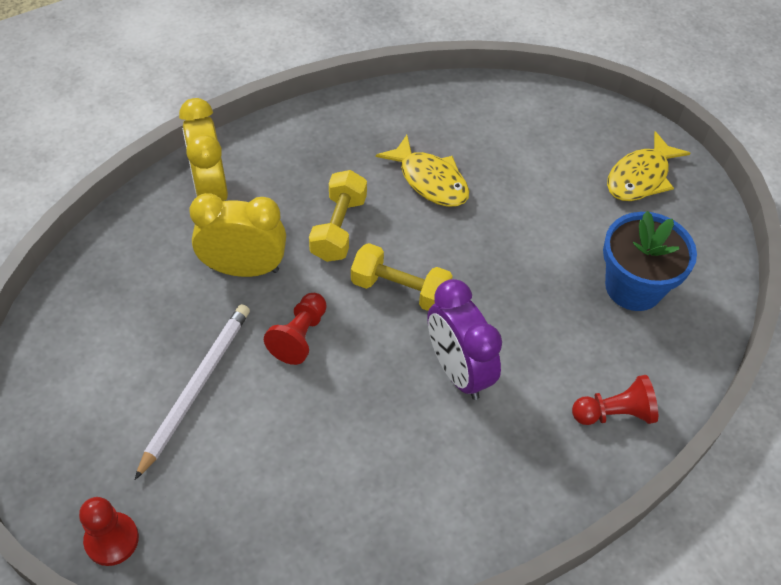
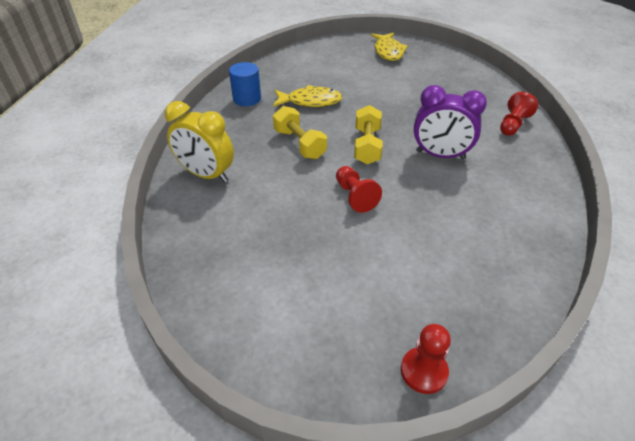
camera: 45 degrees left, 10 degrees down
(196, 388) = (343, 259): white pencil -> none
(244, 268) = (280, 192): yellow clock -> none
(370, 123) = (247, 99): none -> blue cylinder
(400, 290) = (367, 146): yellow dumbbell -> yellow dumbbell turned 60 degrees counterclockwise
(633, 287) = (446, 83): blue flower pot -> none

